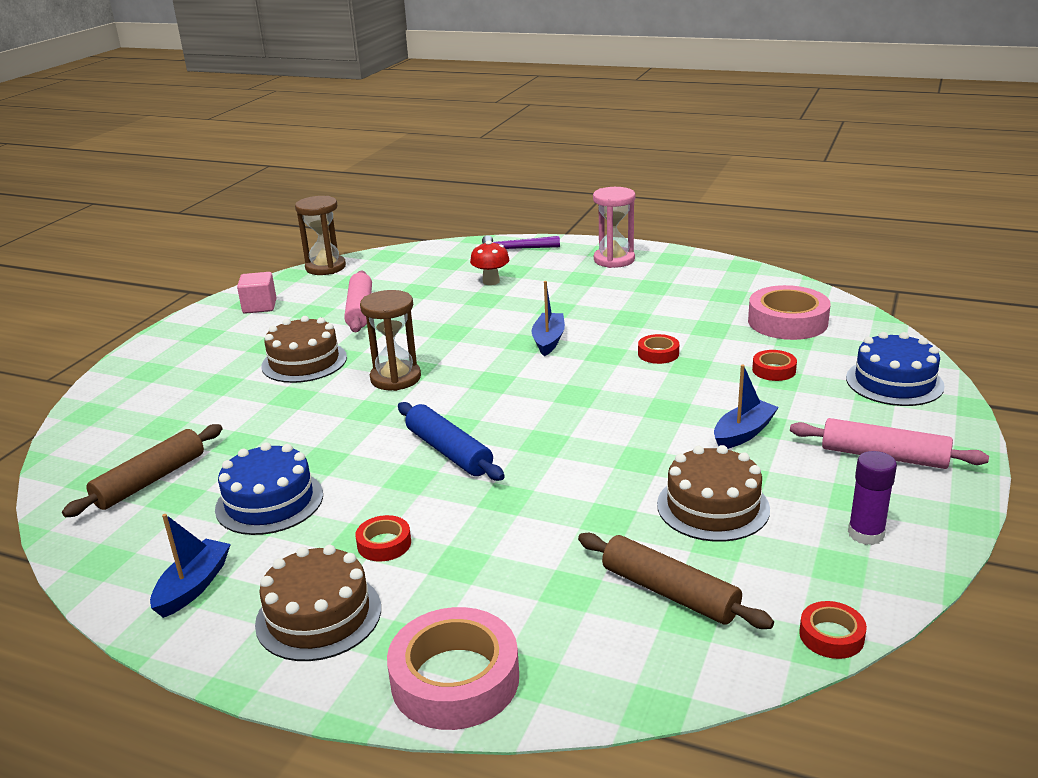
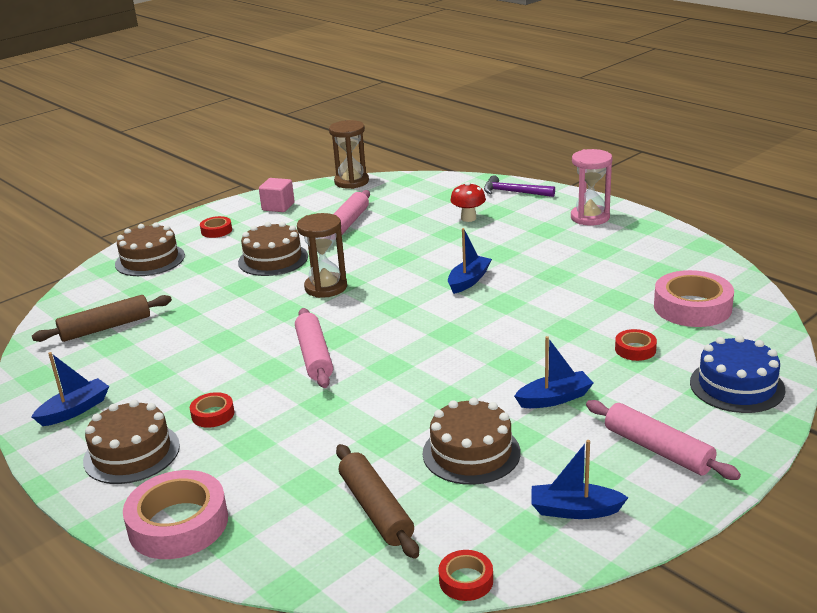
camera: 25 degrees right, 0 degrees up
(143, 392) = (150, 260): none -> brown cake
(269, 502) = (165, 363): blue cake -> none
(449, 451) = (314, 356): blue rolling pin -> pink rolling pin
(658, 354) = (548, 312): red tape -> red tape (216, 231)
(866, 534) = (574, 510): purple glue stick -> blue boat

